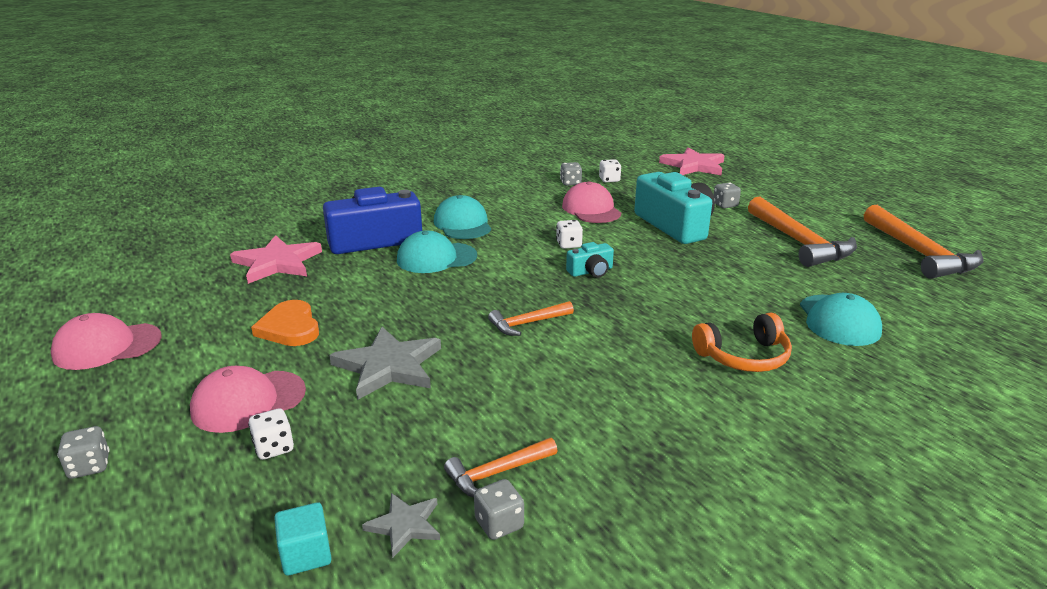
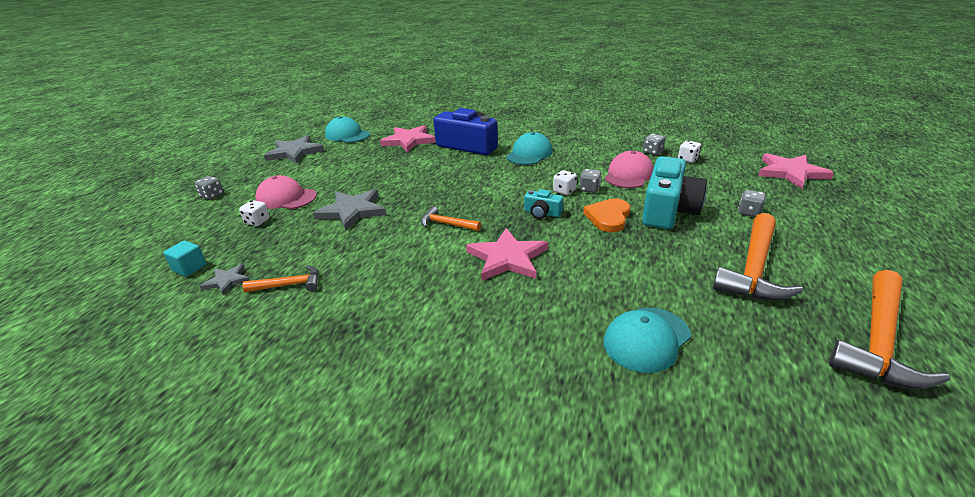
camera: 50 degrees right, 5 degrees up
(107, 346) = (294, 152): pink cap -> grey star
(290, 328) = (356, 173): orange heart -> orange heart (608, 217)
(436, 258) = (477, 167): turquoise cap -> turquoise cap (347, 135)
(497, 473) = (289, 285): orange hammer -> orange hammer turned 150 degrees clockwise
(499, 524) = (247, 306): grey dice -> grey dice (589, 189)
(644, 321) = (507, 258): none -> pink star
(744, 357) = (519, 315): orange headphones -> none

